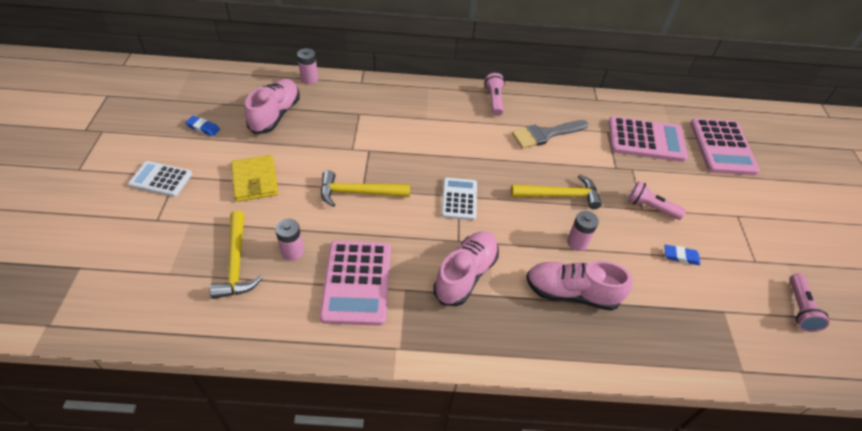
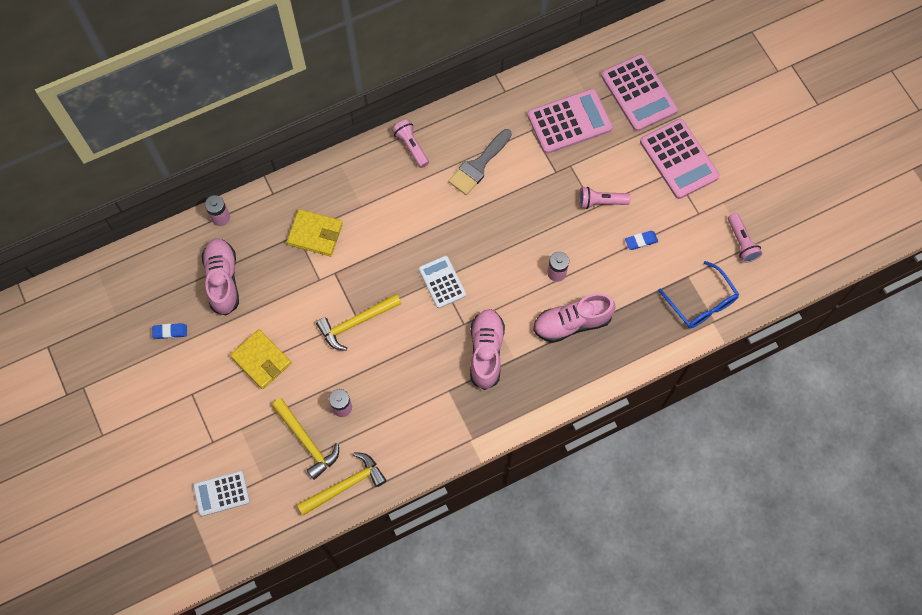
camera: 25 degrees left, 20 degrees up
(161, 179) = (181, 404): white calculator -> white calculator (221, 493)
(357, 282) = (409, 405): pink calculator -> pink calculator (679, 159)
(373, 119) = (315, 234): none -> yellow wallet
(560, 195) = (522, 231): yellow hammer -> yellow hammer (345, 485)
(732, 344) = (701, 302): none -> blue glasses

